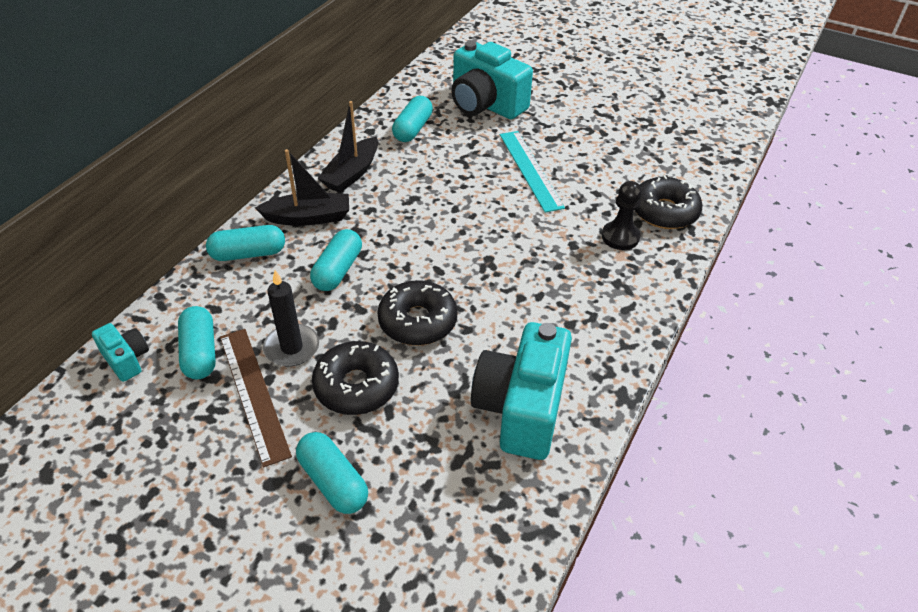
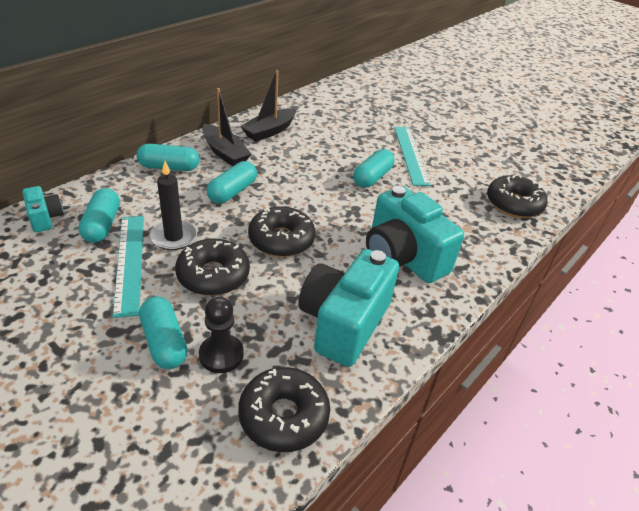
camera: 10 degrees right, 5 degrees down
(253, 393) = (129, 262): brown ruler -> turquoise ruler
(308, 217) = (224, 153): black boat -> black boat turned 45 degrees clockwise
(413, 129) = (328, 111): turquoise capsule -> turquoise capsule (372, 177)
(485, 104) = (390, 106): turquoise camera -> turquoise camera (403, 257)
(493, 533) = (283, 416): none -> black donut
(620, 237) = (470, 214): black pawn -> black pawn (221, 355)

